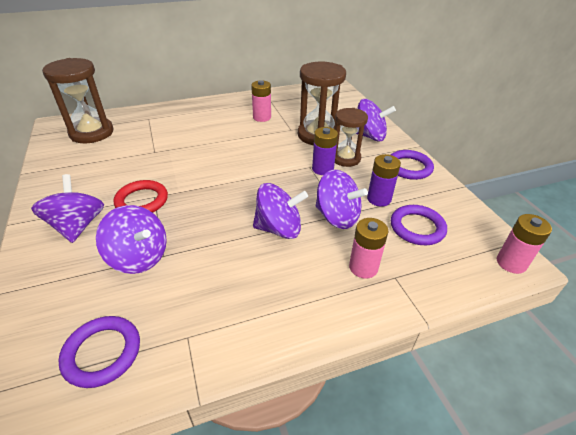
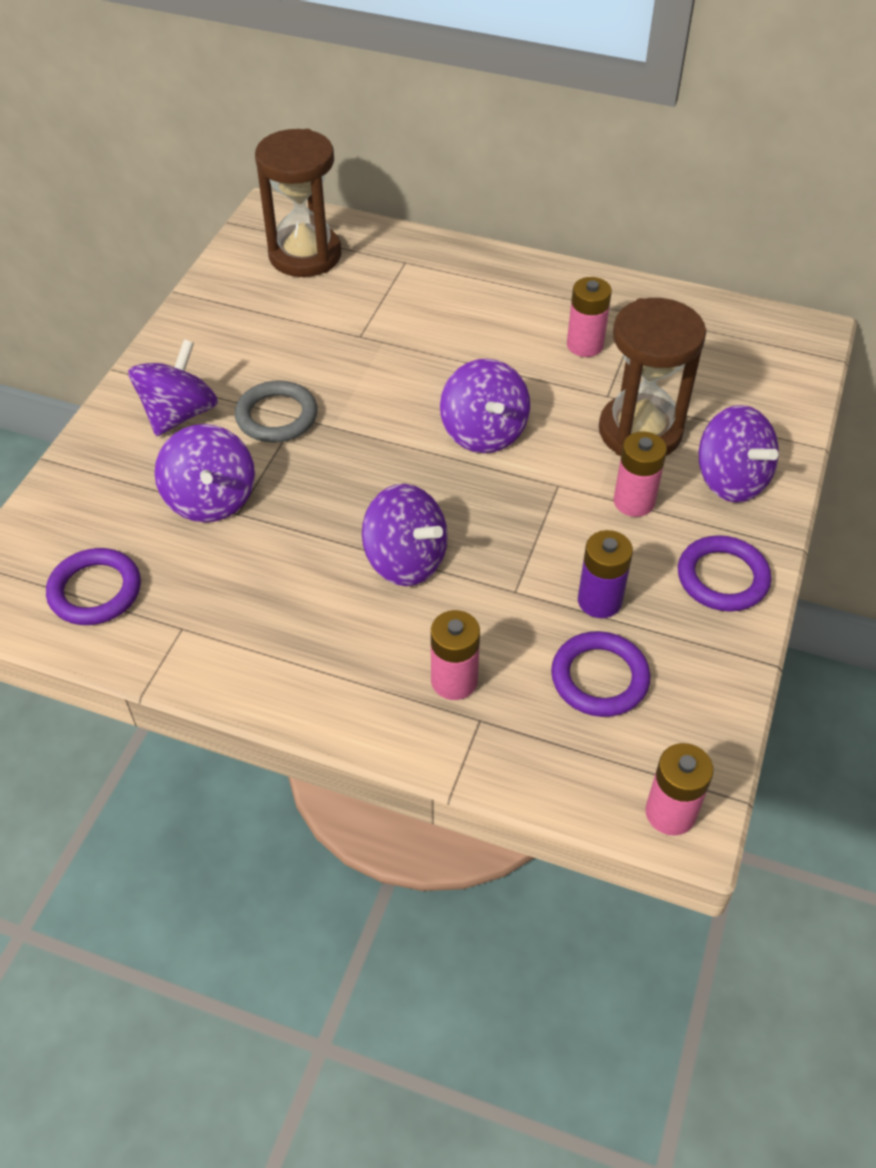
camera: 40 degrees right, 10 degrees up
(142, 201) = (277, 416): red ring -> grey ring
(322, 169) = (573, 500): purple battery -> none
(337, 217) = (503, 591): purple spinning top -> purple spinning top (484, 432)
(345, 158) = (634, 501): brown hourglass -> pink battery

